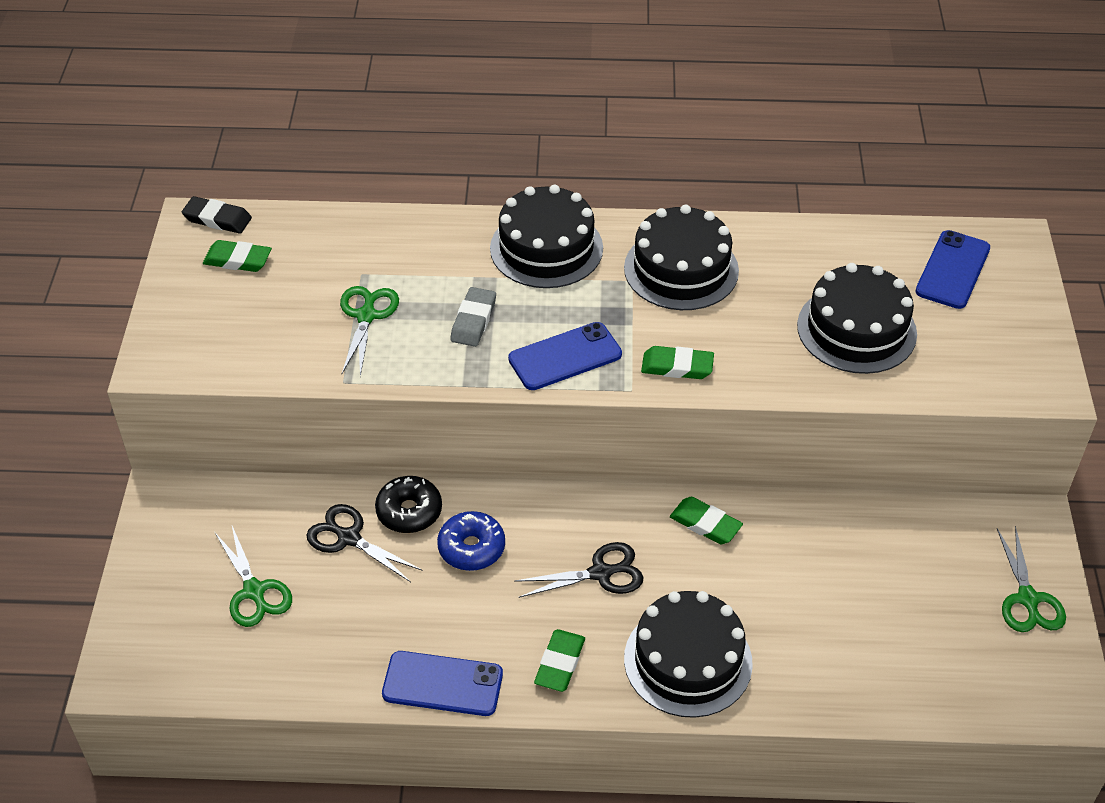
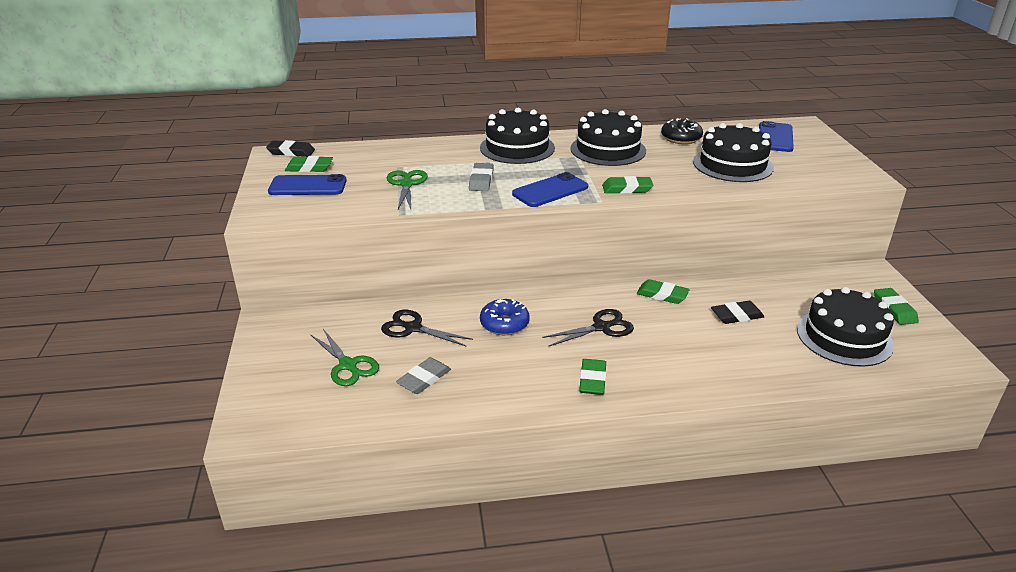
camera: 10 degrees left, 15 degrees down
(345, 629) = (424, 379): none -> grey eraser
(409, 511) = (453, 310): black donut -> black donut (681, 138)
(442, 684) = (509, 403): blue phone -> blue phone (308, 186)
(688, 660) = (684, 367): black cake -> black cake (844, 337)
(795, 578) = (737, 315): none -> black eraser
(1027, 599) = (894, 309): green scissors -> green eraser

